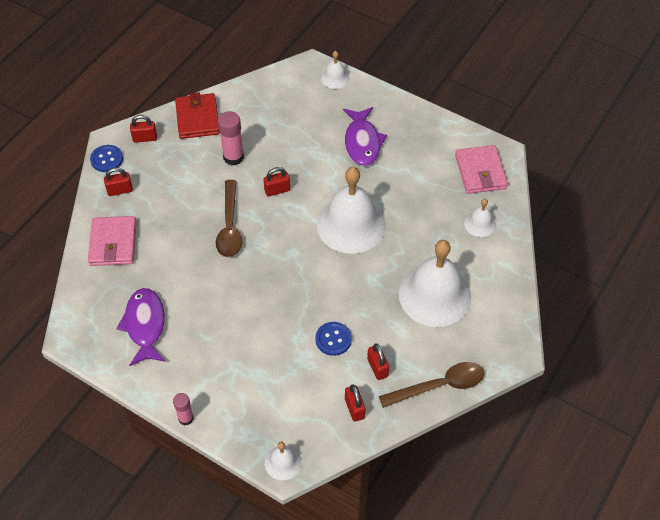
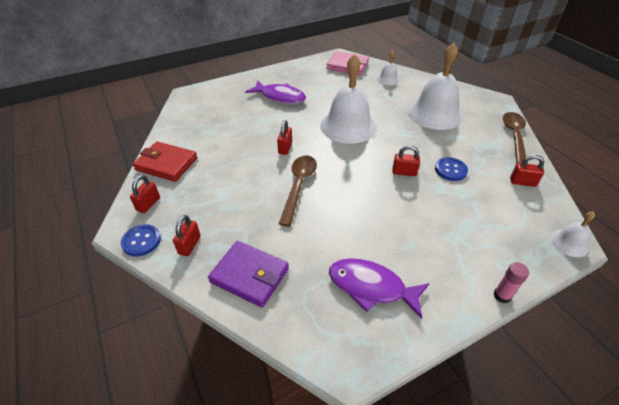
camera: 60 degrees left, 10 degrees down
(113, 243) = (249, 275): pink wallet -> purple wallet
(229, 227) = (299, 186): brown spoon -> brown spoon turned 105 degrees counterclockwise
(233, 157) = (229, 159): pink glue stick -> none
(335, 78) = (211, 88): white bell -> none
(377, 368) = (487, 158): red padlock -> red padlock (404, 172)

